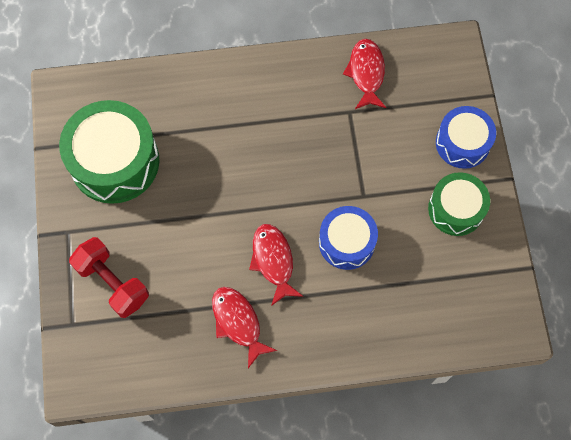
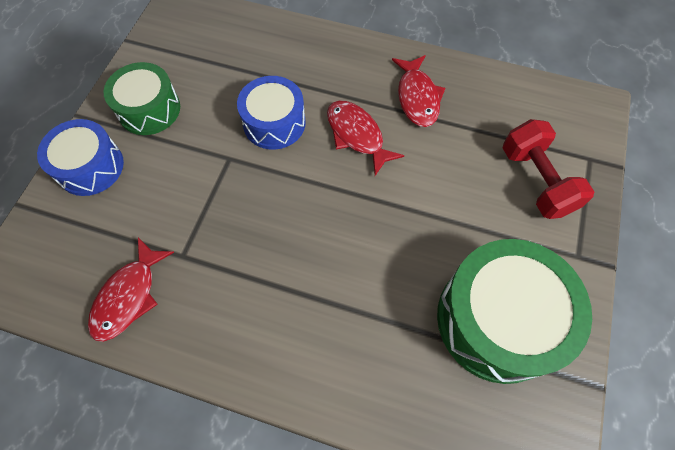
camera: 155 degrees left, 5 degrees down
(273, 261) = (357, 135): red fish -> red fish turned 135 degrees clockwise

